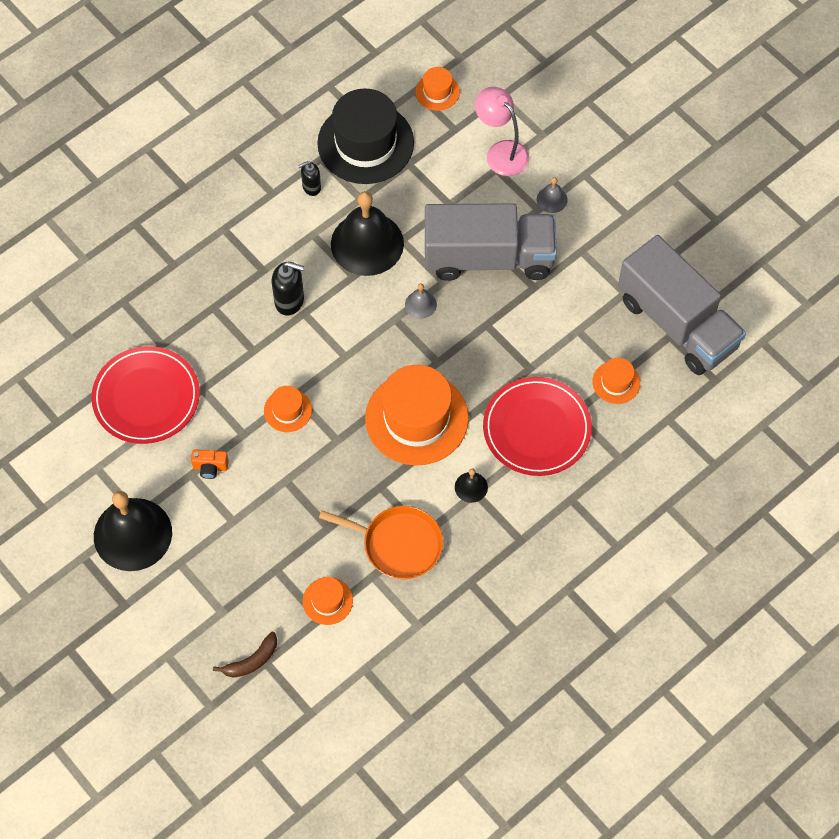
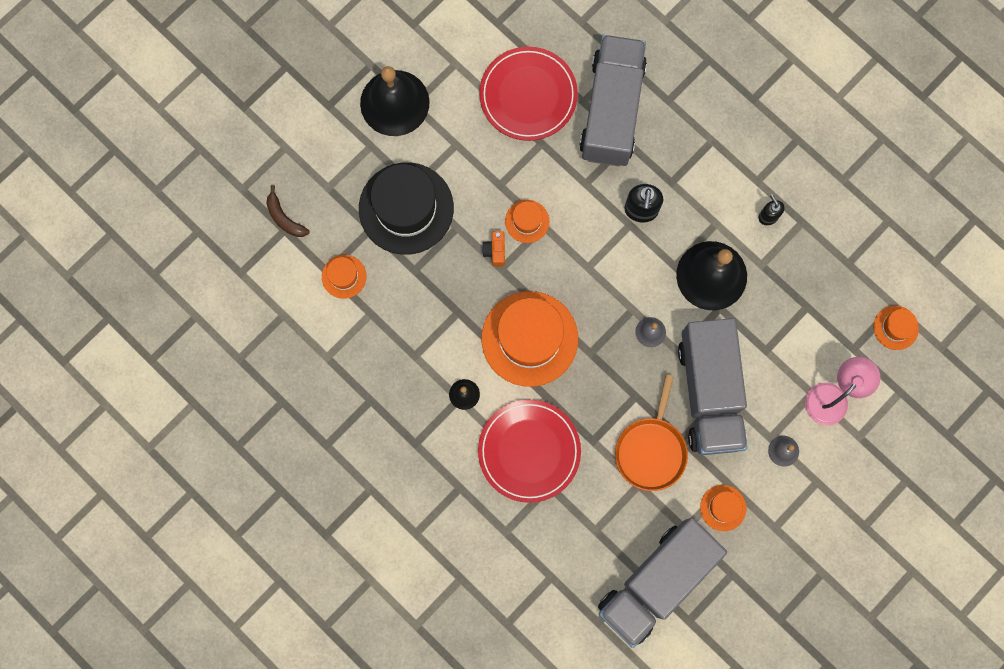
camera: 85 degrees right, 15 degrees up
(176, 318) = (611, 110): none -> grey truck
(210, 467) = (464, 160): orange camera -> orange camera (495, 251)
(365, 143) = (825, 263): black hat -> black hat (406, 208)
(398, 544) = (402, 333): orange pan -> orange pan (651, 450)
(616, 382) = (585, 524): orange hat -> orange hat (723, 508)

